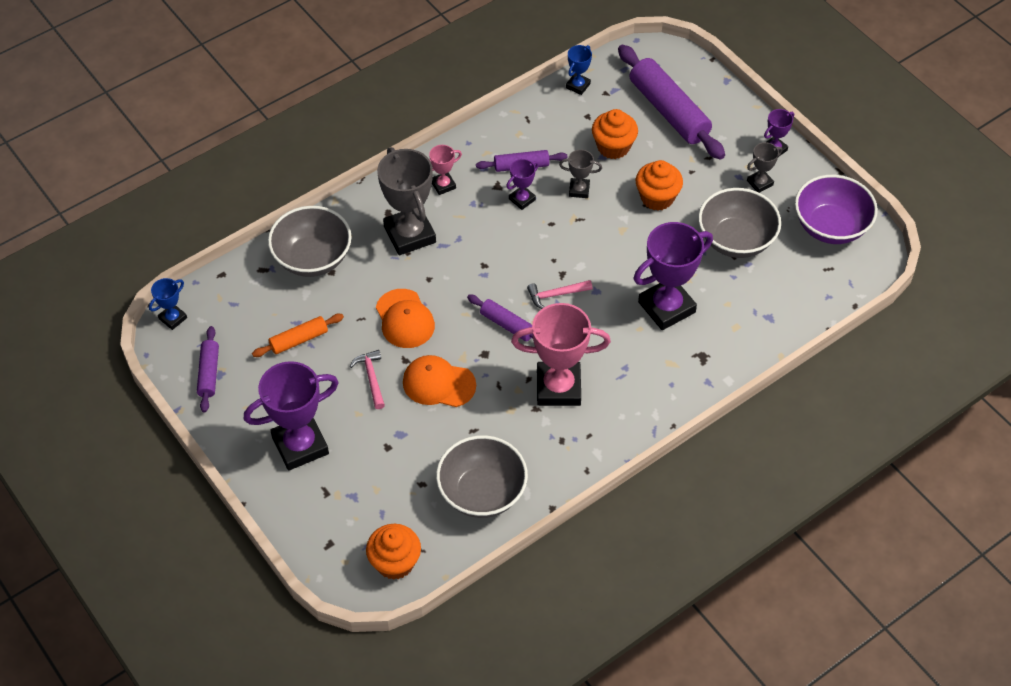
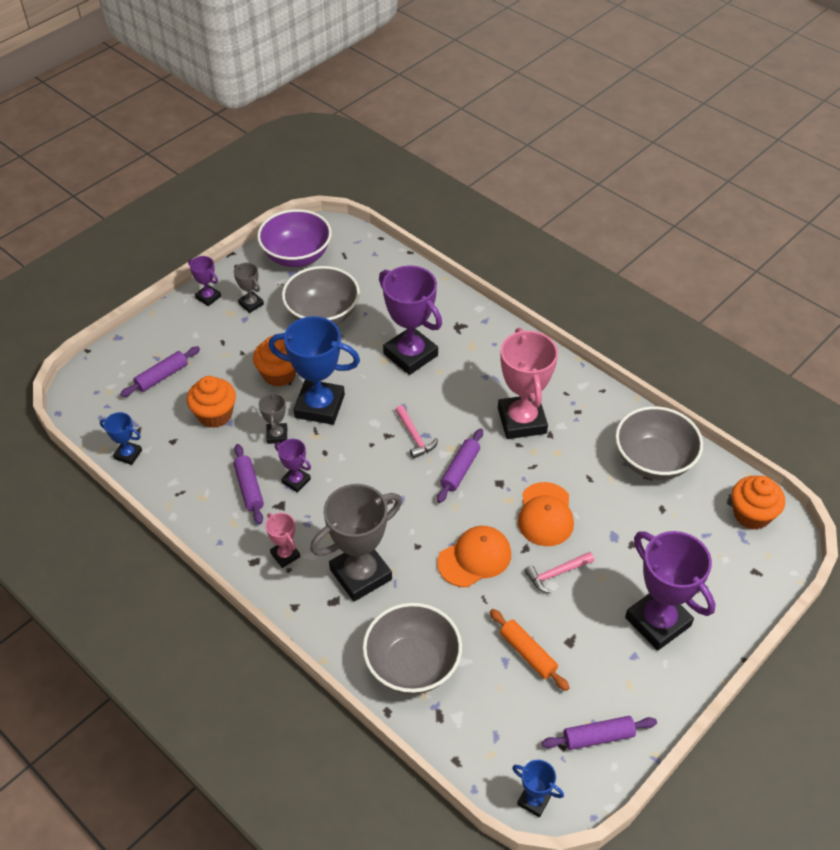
camera: 100 degrees left, 5 degrees down
(609, 225) = (319, 406): none -> blue trophy
(669, 111) = (162, 376): purple rolling pin -> purple rolling pin, size x0.52

